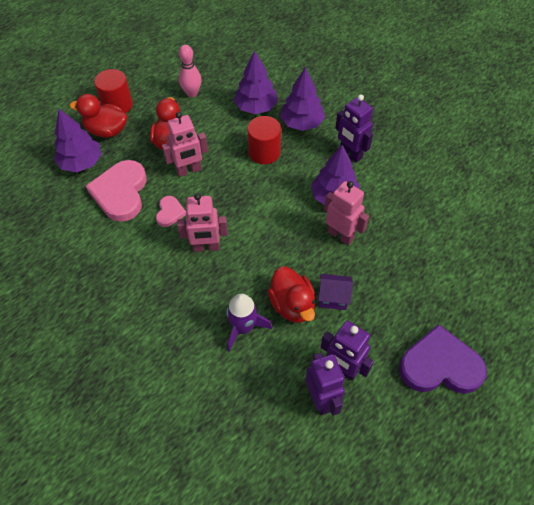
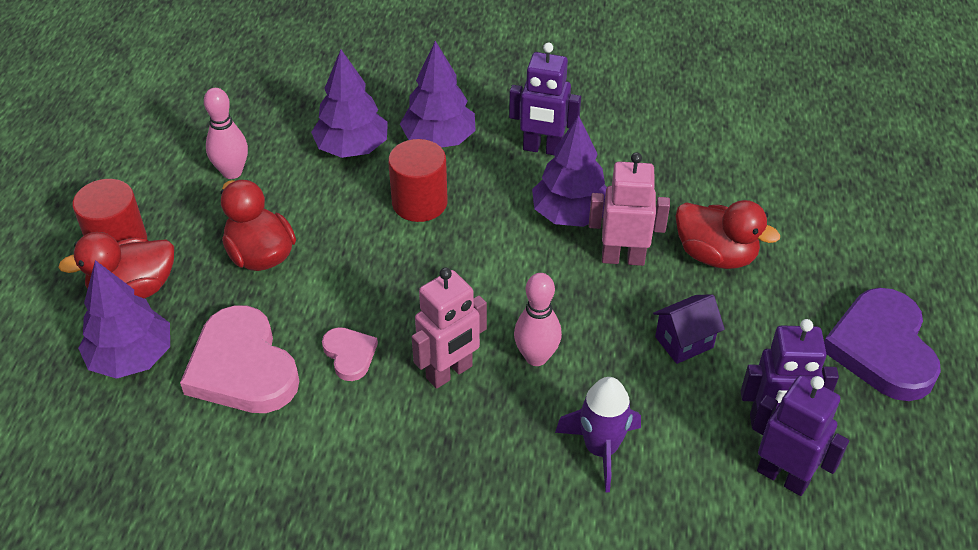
camera: 35 degrees left, 10 degrees down
(189, 170) = (326, 281): pink robot -> none
(253, 263) = (536, 357): none -> pink bowling pin
(292, 305) = (640, 381): red duck -> red duck (715, 255)
(440, 365) = (881, 348): purple heart -> purple heart turned 60 degrees counterclockwise

